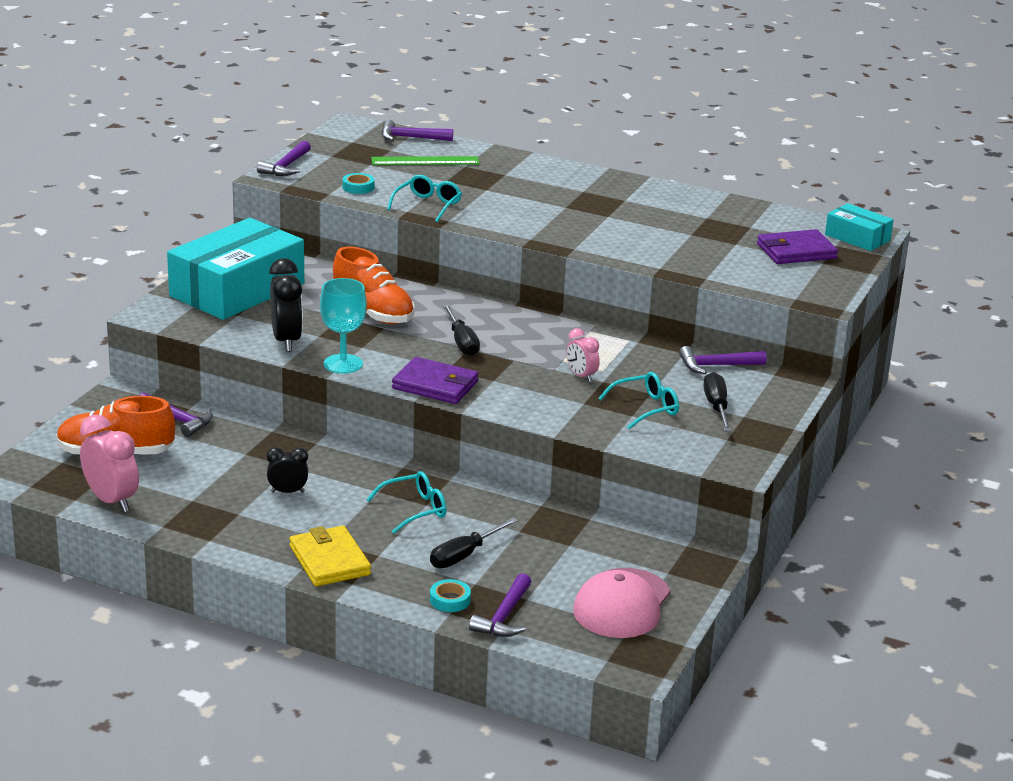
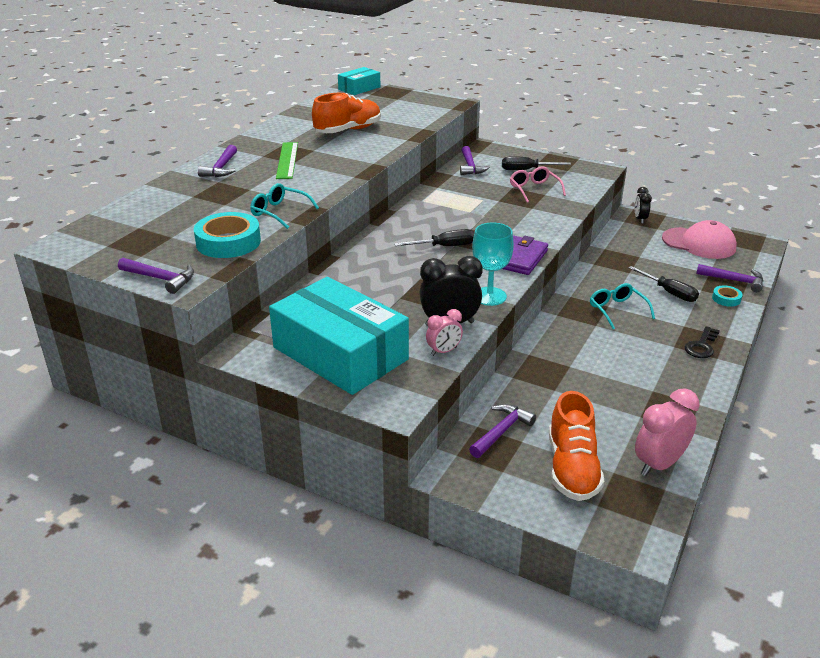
camera: 85 degrees left, 5 degrees up
(287, 492) = (611, 366): black clock -> black clock (640, 219)
(329, 560) = (701, 346): yellow wallet -> black key
(358, 187) = (228, 242): turquoise tape -> turquoise tape, size x2.03
(373, 312) = (391, 283): orange shoe -> orange shoe (348, 130)
(411, 138) = (112, 217): purple hammer -> purple hammer (221, 168)
(425, 161) = (175, 212): green ruler -> green ruler (287, 160)
(581, 376) = (493, 207): pink clock -> pink clock (443, 351)
(646, 408) = (534, 189): turquoise glasses -> pink glasses
(796, 251) = (380, 103): purple wallet -> none

